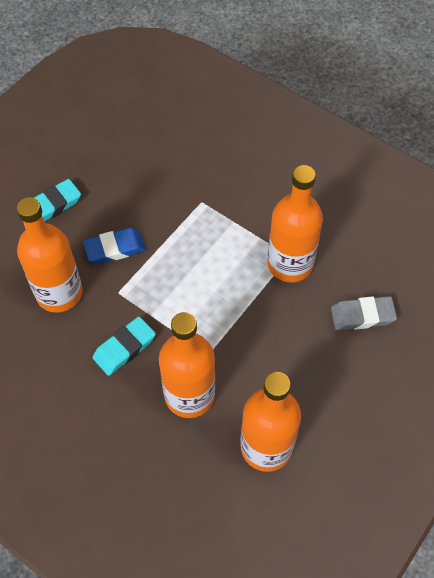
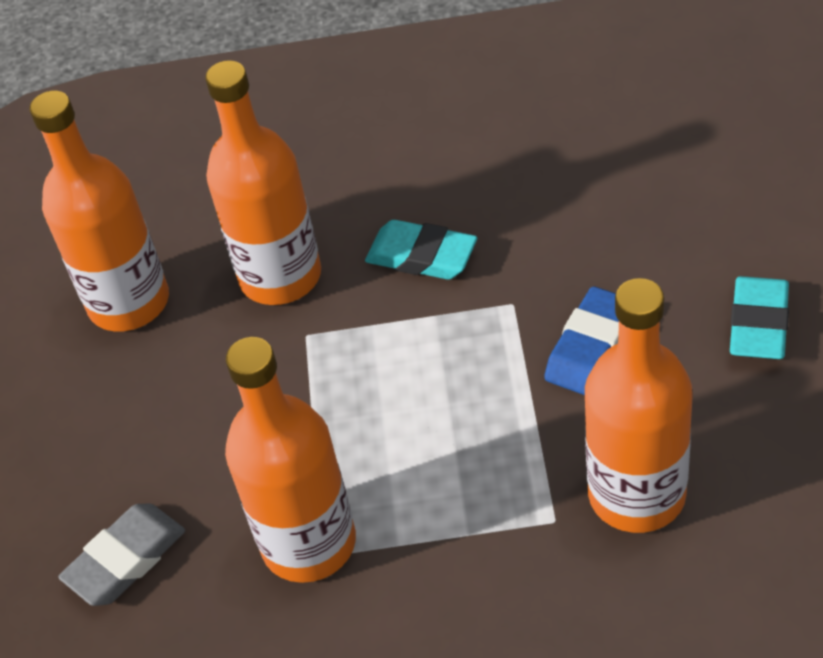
camera: 145 degrees right, 10 degrees down
(59, 293) = (586, 241): orange bottle -> orange bottle (636, 494)
(124, 348) = (422, 256): turquoise eraser -> turquoise eraser turned 75 degrees counterclockwise

